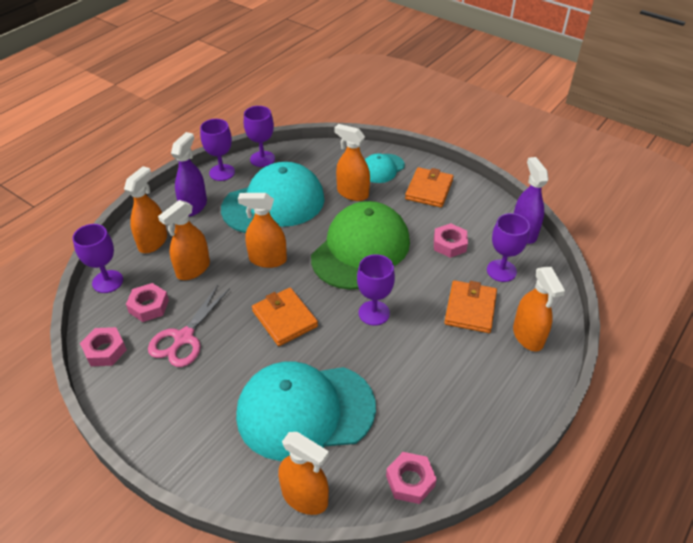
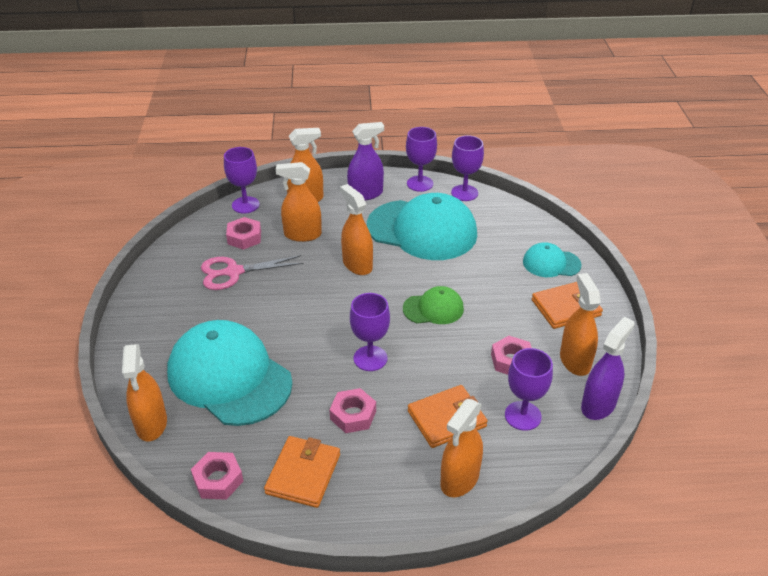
camera: 50 degrees right, 5 degrees down
(105, 350) = (185, 244): pink nut -> pink nut (353, 415)
(284, 319) = (307, 311): orange wallet -> orange wallet (303, 474)
(352, 193) = (494, 264): orange spray bottle -> orange spray bottle (575, 361)
(361, 249) = (433, 308): green cap -> green cap, size x0.49

